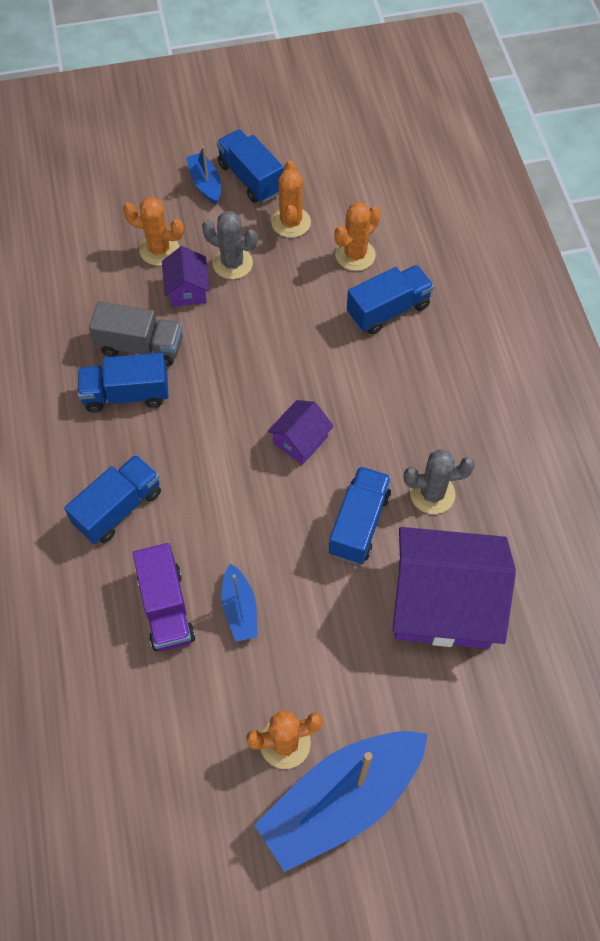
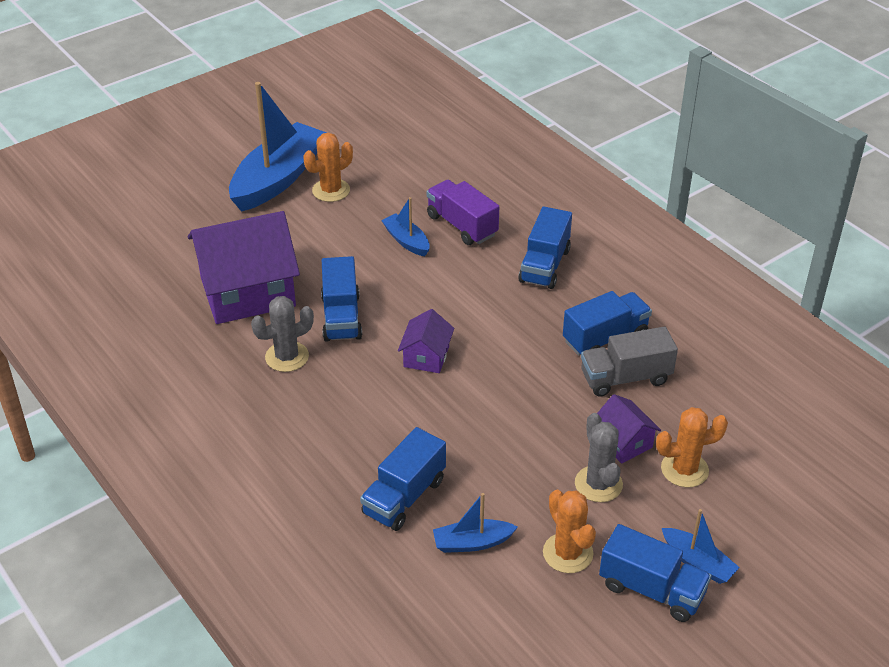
camera: 155 degrees right, 20 degrees down
(232, 263) = (598, 484): grey cactus -> grey cactus turned 75 degrees clockwise
(355, 255) = (472, 543): orange cactus -> blue boat

